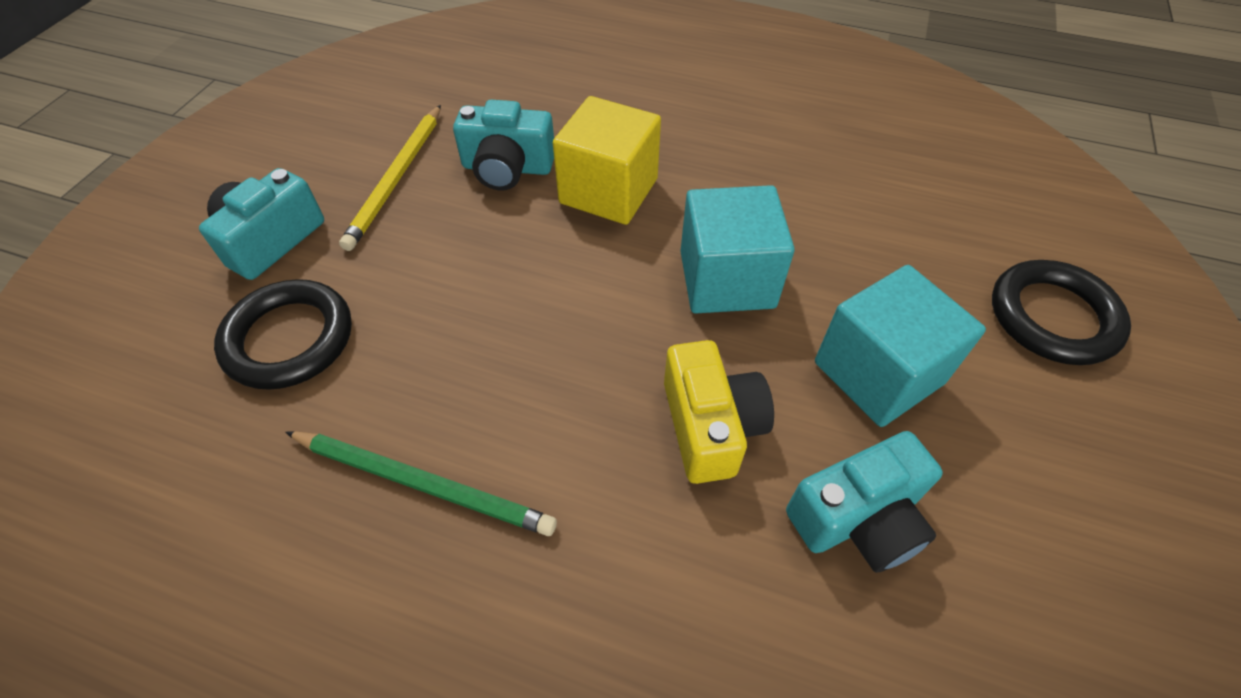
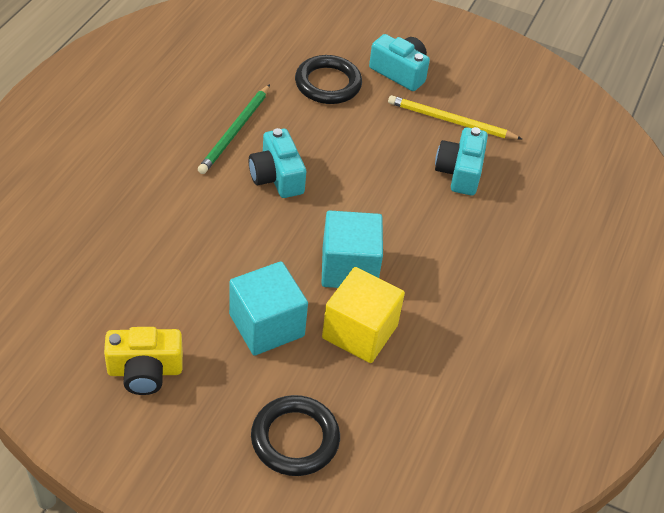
camera: 90 degrees right, 5 degrees down
(608, 191) = (435, 220): yellow cube -> yellow cube (360, 332)
(710, 426) = (245, 240): yellow camera -> yellow camera (145, 371)
(858, 518) = (180, 289): turquoise camera -> turquoise camera (277, 177)

